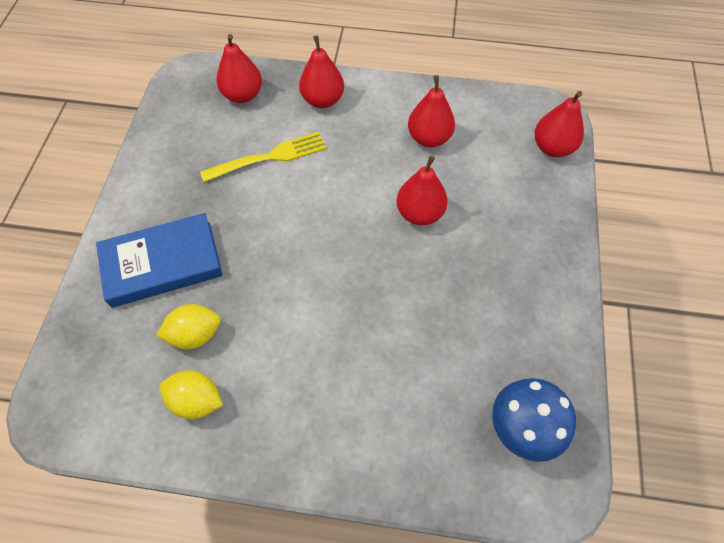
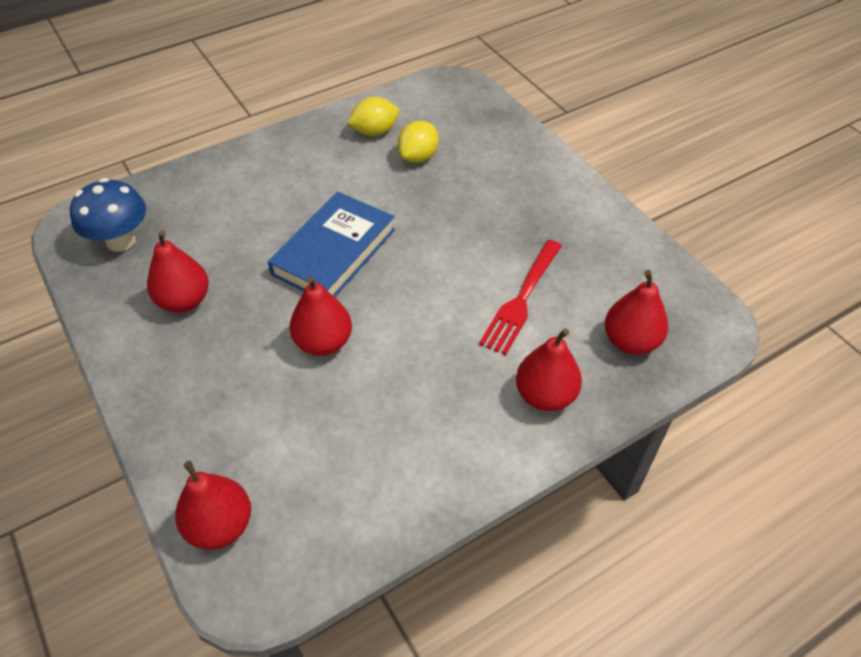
camera: 140 degrees right, 10 degrees down
(162, 264) = (497, 176): blue book -> blue book (334, 252)
(268, 158) = (522, 298): yellow fork -> red fork
(429, 138) = (382, 432): red pear -> red pear (184, 301)

